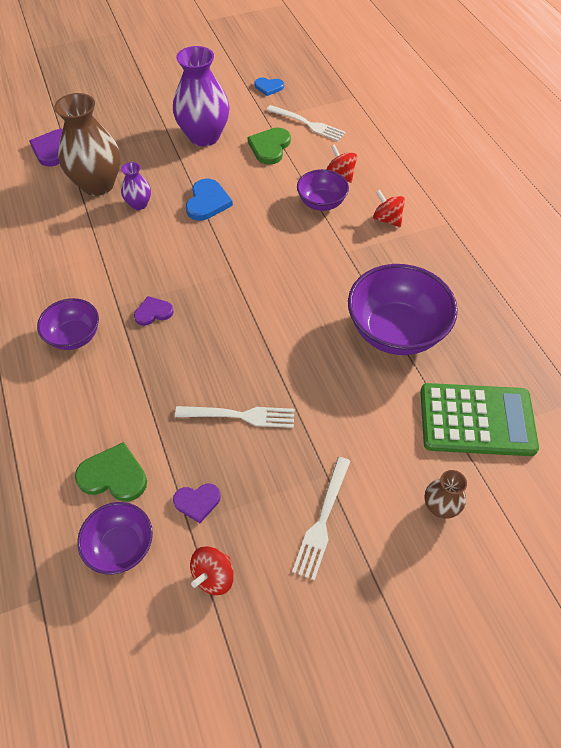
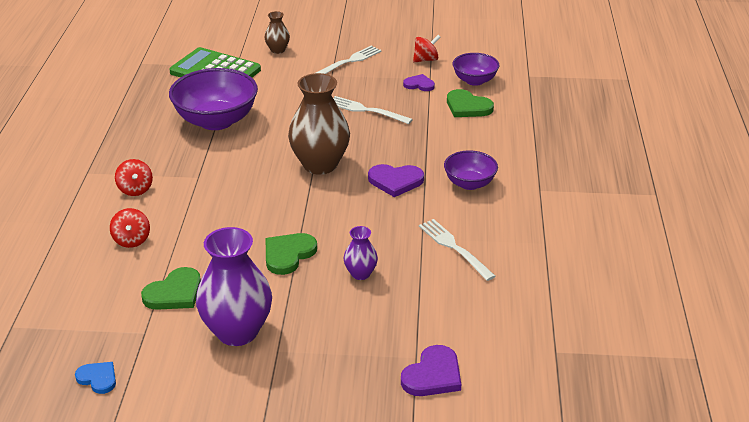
camera: 155 degrees left, 20 degrees down
(98, 184) = (395, 310): brown vase -> brown vase (320, 165)
(153, 312) = (395, 181): purple heart -> purple heart, size x1.55
(207, 202) = (288, 254): blue heart -> green heart
(308, 124) = (104, 307): white fork -> white fork (454, 247)
(321, 203) = (178, 220): purple bowl -> none

